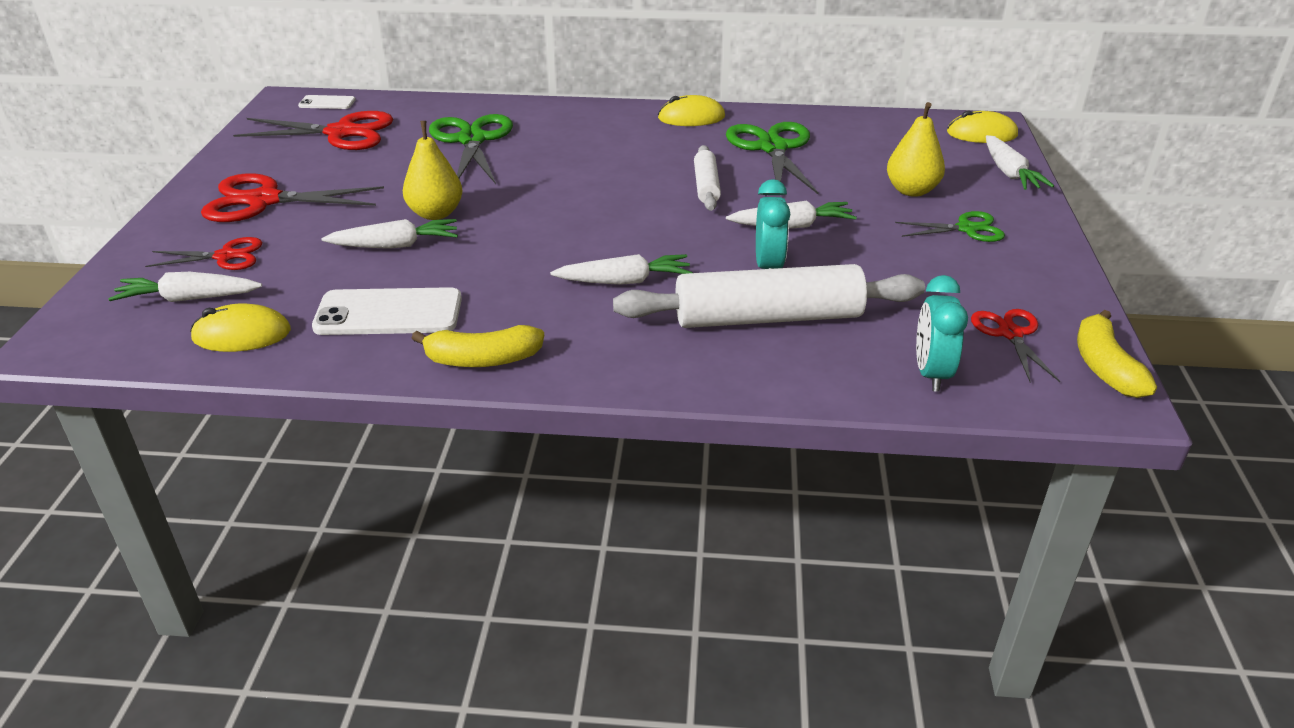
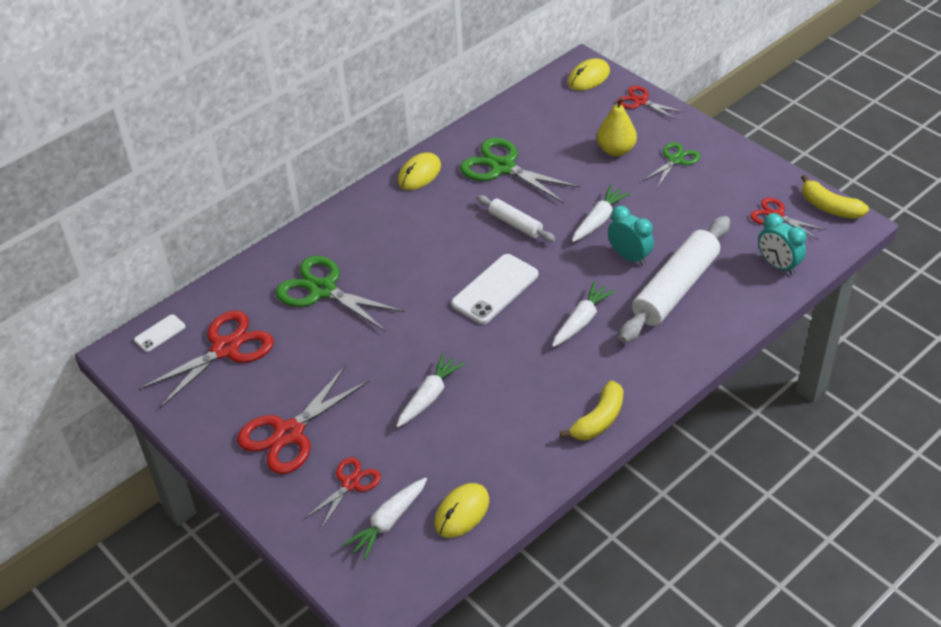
camera: 45 degrees left, 10 degrees up
(389, 313) = (508, 436): white phone -> white phone (495, 289)
(435, 213) = (409, 358): yellow pear -> none
(1009, 173) = (640, 101): white carrot -> red scissors

